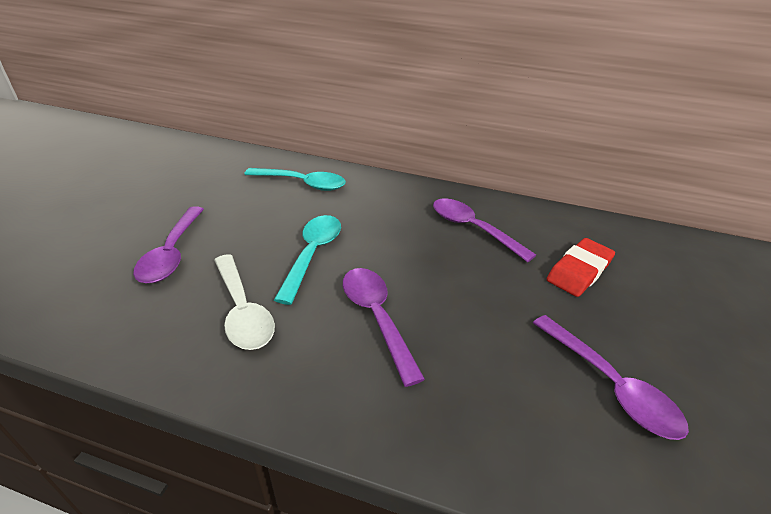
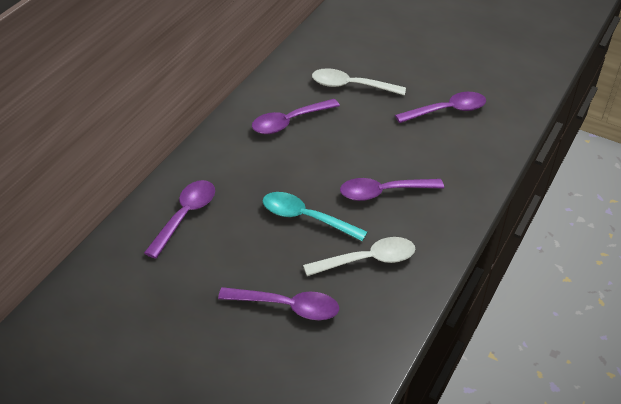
camera: 80 degrees left, 5 degrees up
(303, 184) = (185, 216): turquoise spoon -> purple spoon
(579, 271) = (351, 86): red eraser -> white spoon

